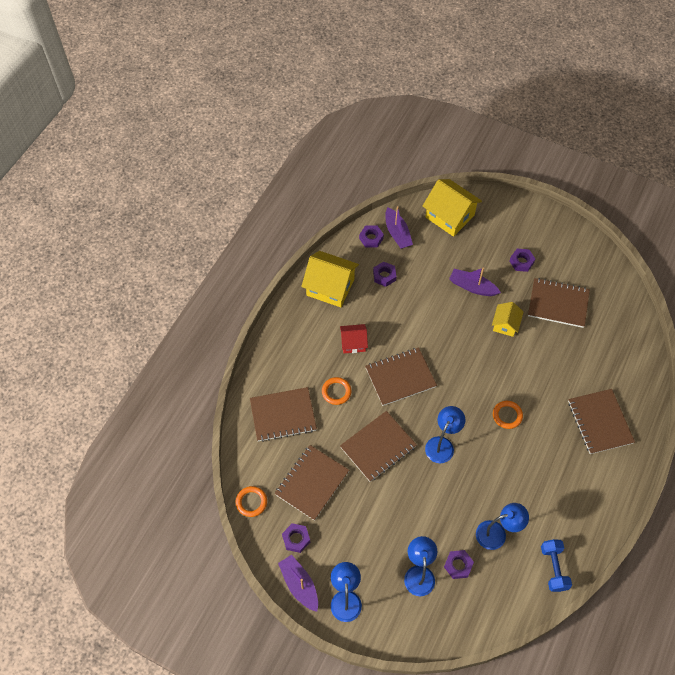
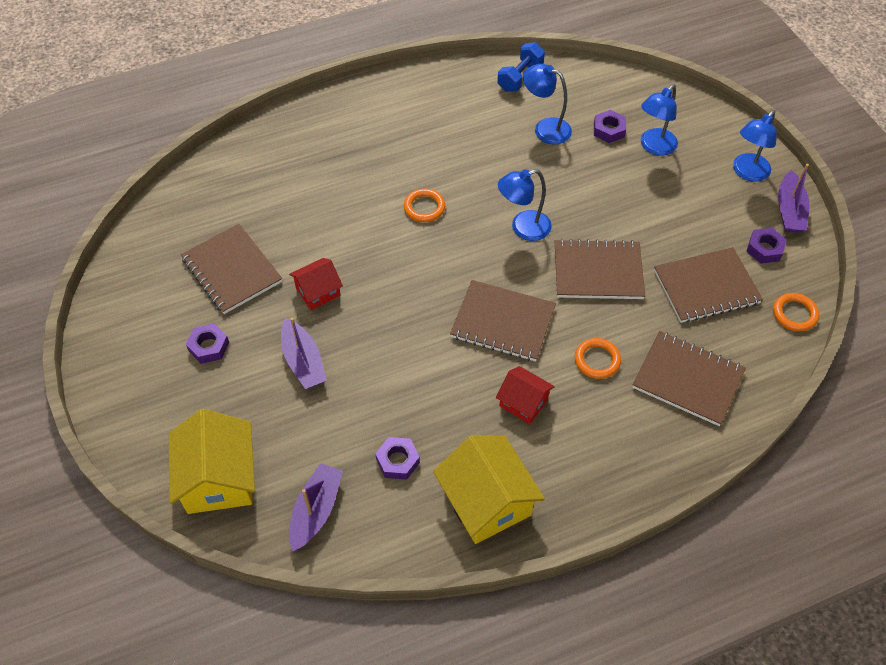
camera: 140 degrees left, 5 degrees down
(371, 238) = (360, 532): purple nut -> none
(505, 324) = (318, 292): yellow house -> red house
(599, 422) = (339, 142): brown notebook -> none

